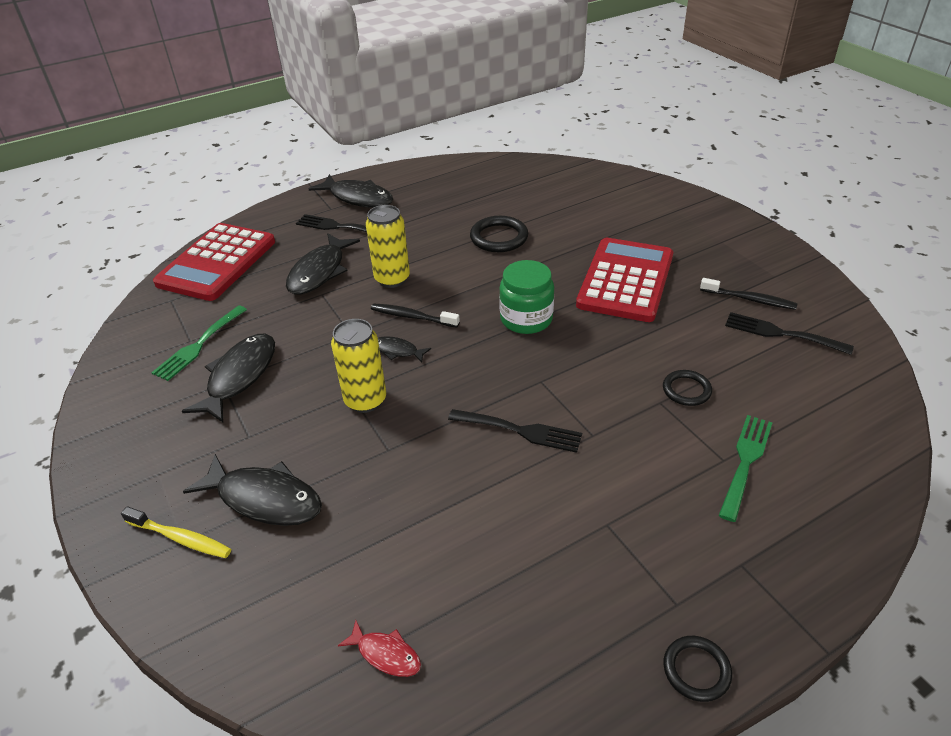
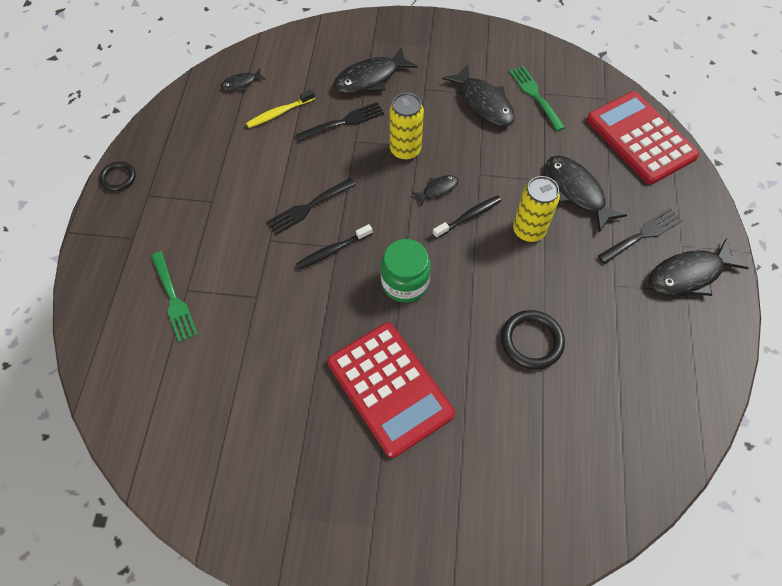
camera: 125 degrees right, 20 degrees up
(180, 538) = (375, 42): yellow toothbrush -> yellow toothbrush (279, 113)
(385, 654) = (241, 83): red fish -> black fish
(686, 390) = (249, 321): black ring -> none
(749, 299) = (284, 460): black toothbrush -> black toothbrush (332, 251)
(781, 333) = (232, 439): black fork -> black fork (344, 122)

